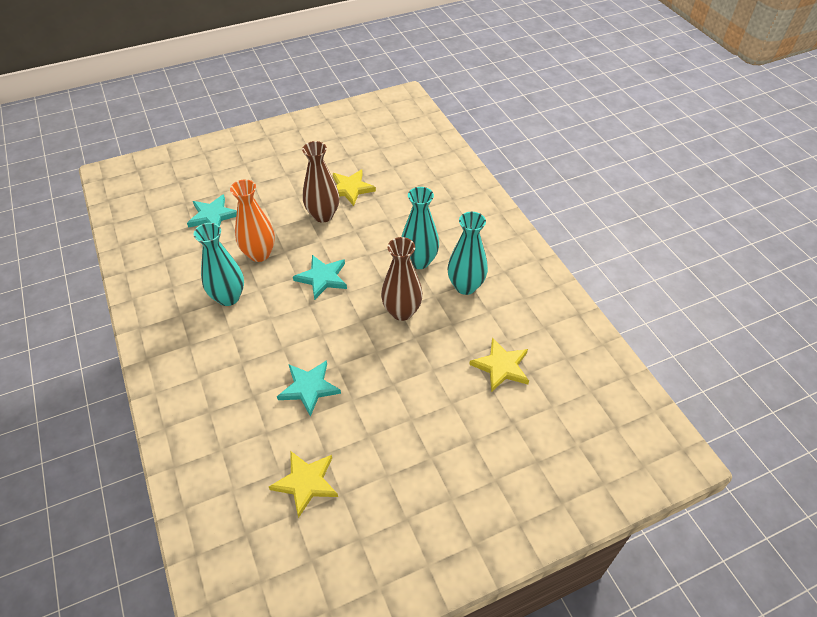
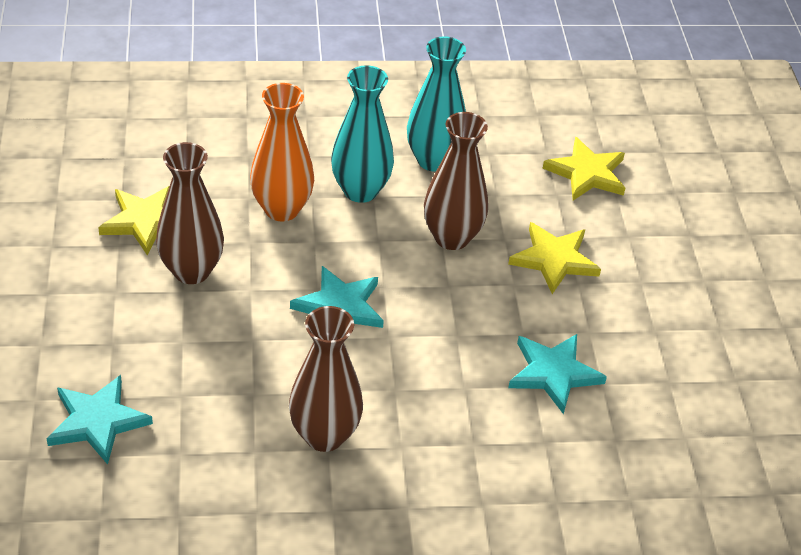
camera: 75 degrees left, 5 degrees down
(228, 297) = (324, 435): turquoise vase -> brown vase
(259, 254) = (240, 374): orange vase -> orange vase (282, 209)
(306, 482) = (710, 412): yellow star -> yellow star (554, 260)

